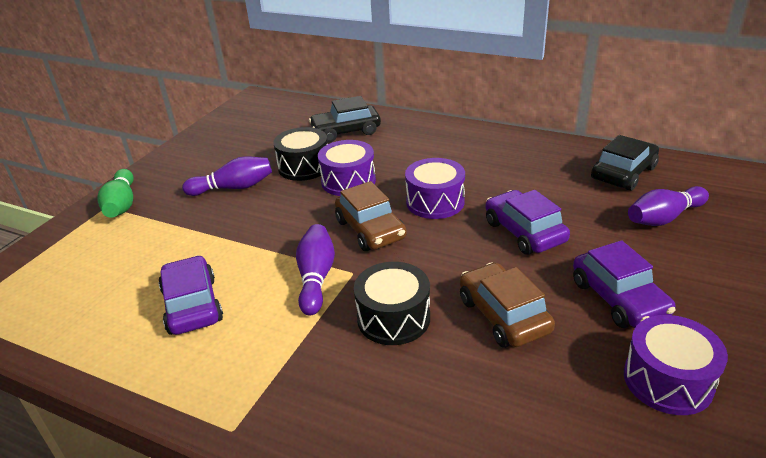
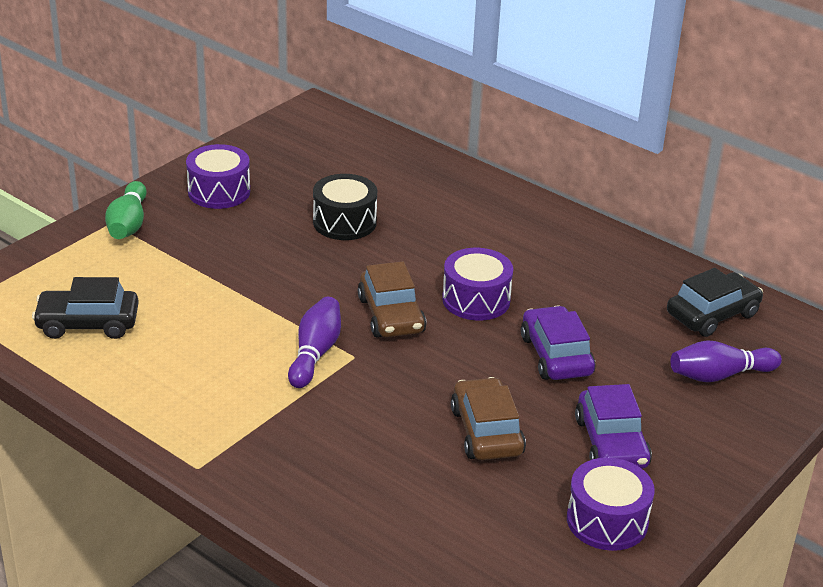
camera: 10 degrees right, 0 degrees up
(192, 305) = (184, 352): purple car -> none
(233, 188) = (256, 231): purple bowling pin -> none
(346, 131) = (411, 185): black car -> black car (88, 323)
(348, 181) = (389, 252): purple drum -> purple drum (219, 191)
(393, 318) = (377, 409): black drum -> none

